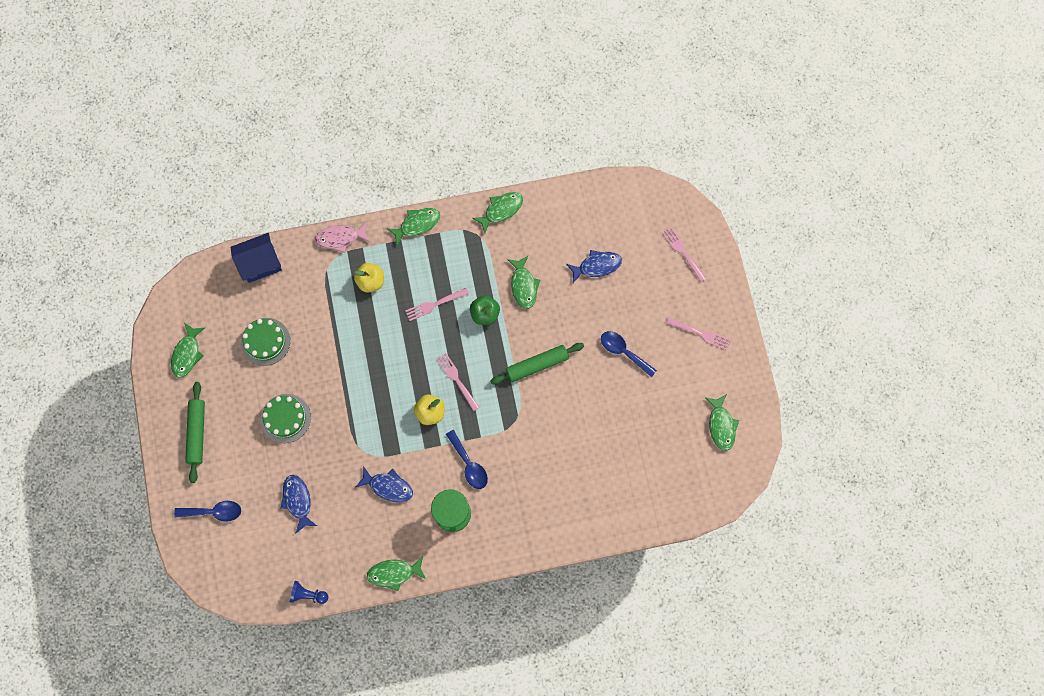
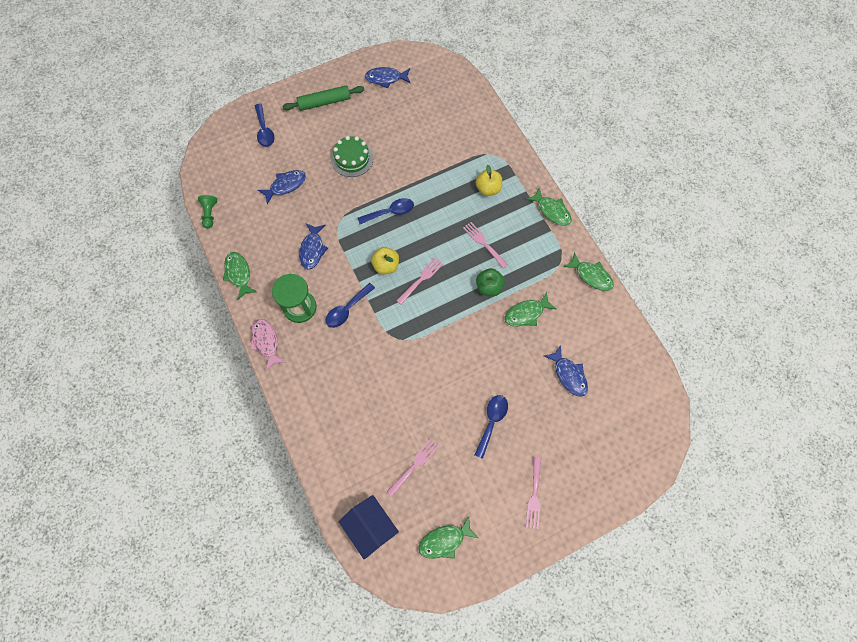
camera: 75 degrees right, 5 degrees down
(187, 354) = (386, 78): green fish -> blue fish
(260, 263) = (475, 106): blue house -> blue house (370, 526)
(265, 341) = (412, 127): green cake -> none
(308, 594) = (210, 214): blue pawn -> green pawn
(340, 238) = (518, 156): pink fish -> pink fish (266, 342)
(367, 392) = (390, 212): none -> blue spoon
(537, 365) = (454, 344): green rolling pin -> none
(683, 252) = (613, 456): pink fork -> pink fork (414, 465)

